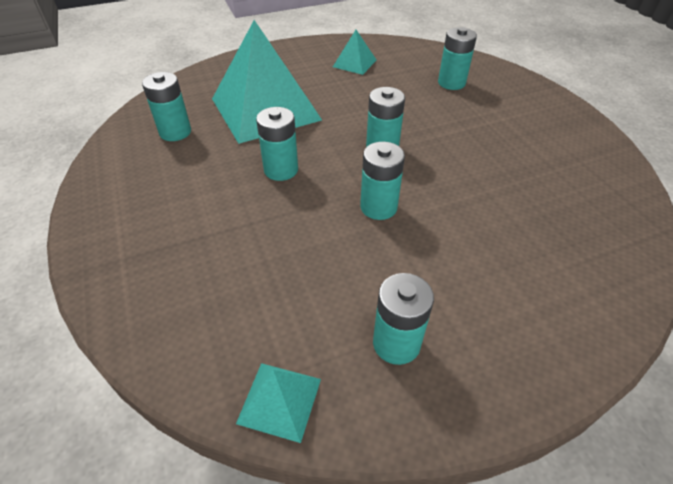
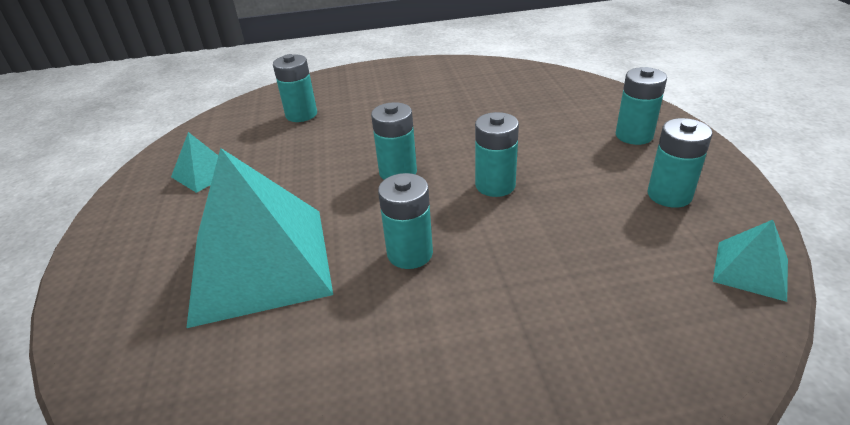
camera: 75 degrees left, 10 degrees down
(175, 132) = (261, 378): turquoise battery -> turquoise battery (634, 135)

